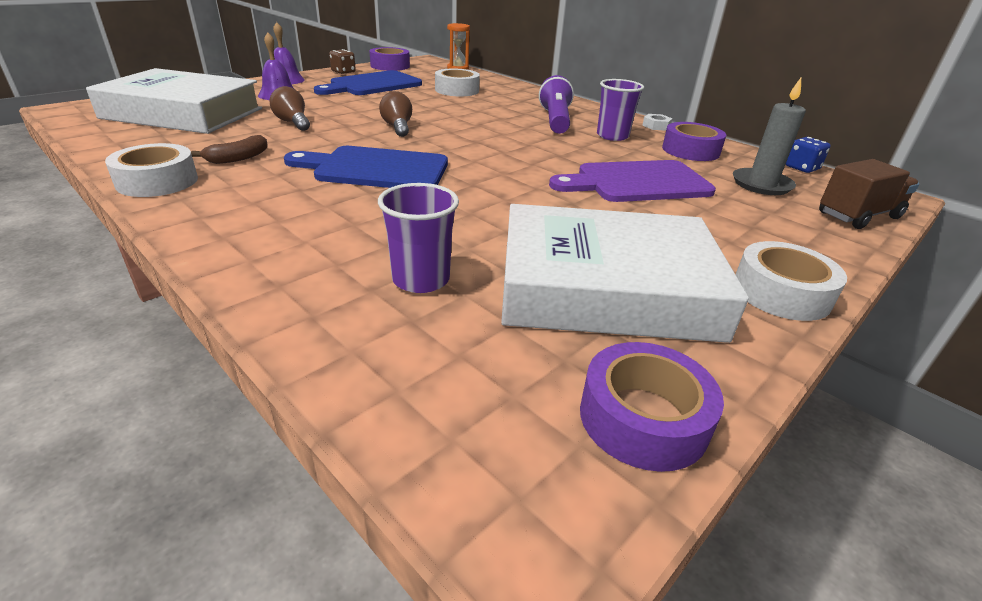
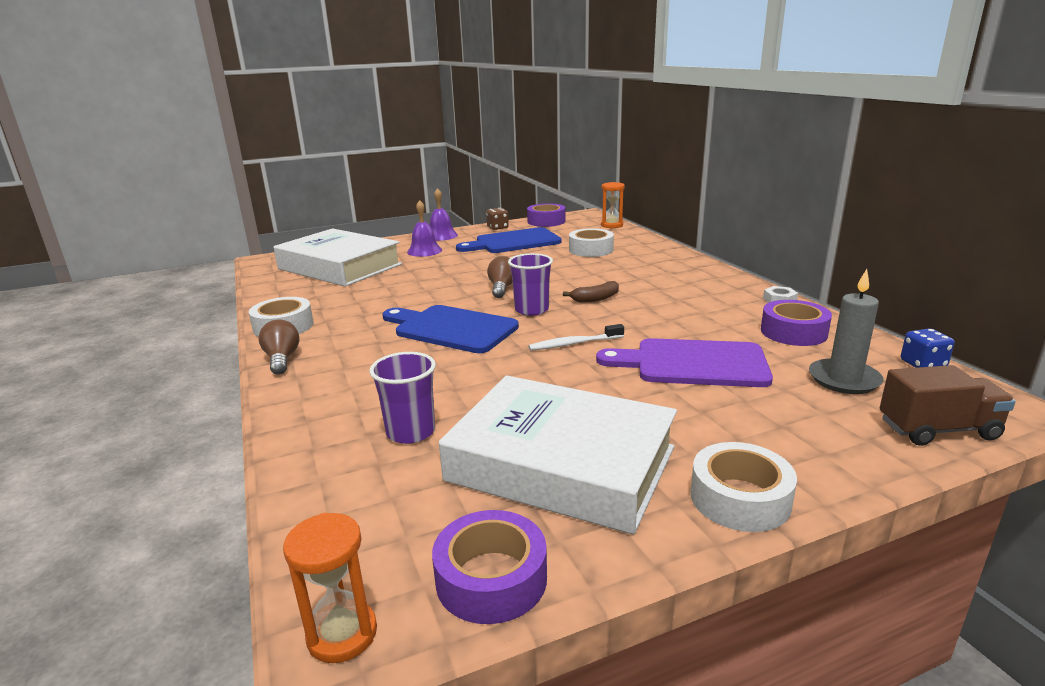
camera: 25 degrees right, 10 degrees down
(238, 158) = (352, 310): brown banana -> brown banana (595, 299)
(293, 122) = (416, 279): brown light bulb -> brown light bulb (282, 359)
(517, 174) = (574, 344): none -> white toothbrush
(538, 530) = (342, 634): none -> orange hourglass
(555, 120) = (666, 288): purple flashlight -> none
(612, 136) = (714, 309): purple cup -> purple cup (531, 310)

